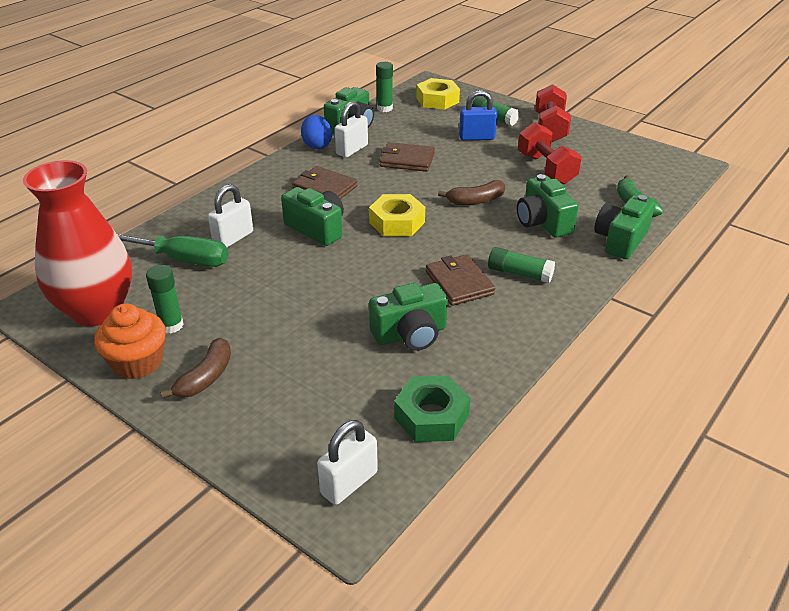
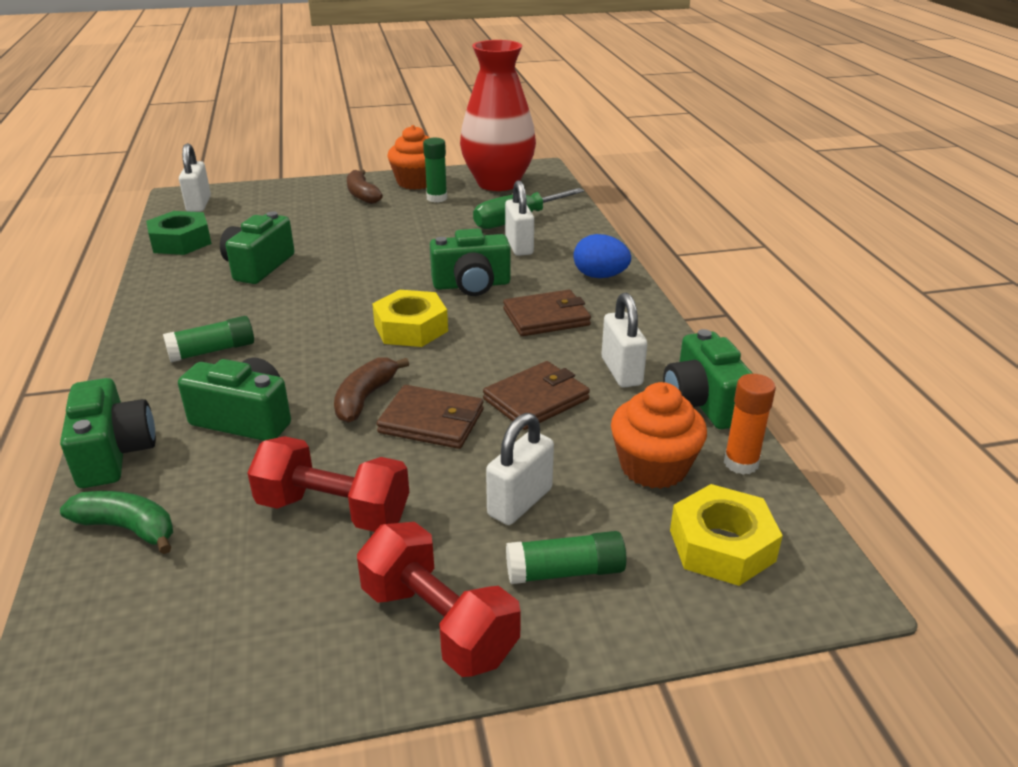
camera: 130 degrees right, 5 degrees down
(317, 145) = (666, 352): blue egg -> blue egg (600, 276)
(384, 108) = (741, 463): green glue stick -> orange glue stick
(414, 122) = (653, 467): none -> orange cupcake
(459, 283) = (265, 314): brown wallet -> brown wallet (431, 421)
(476, 137) = (520, 502): blue padlock -> white padlock

